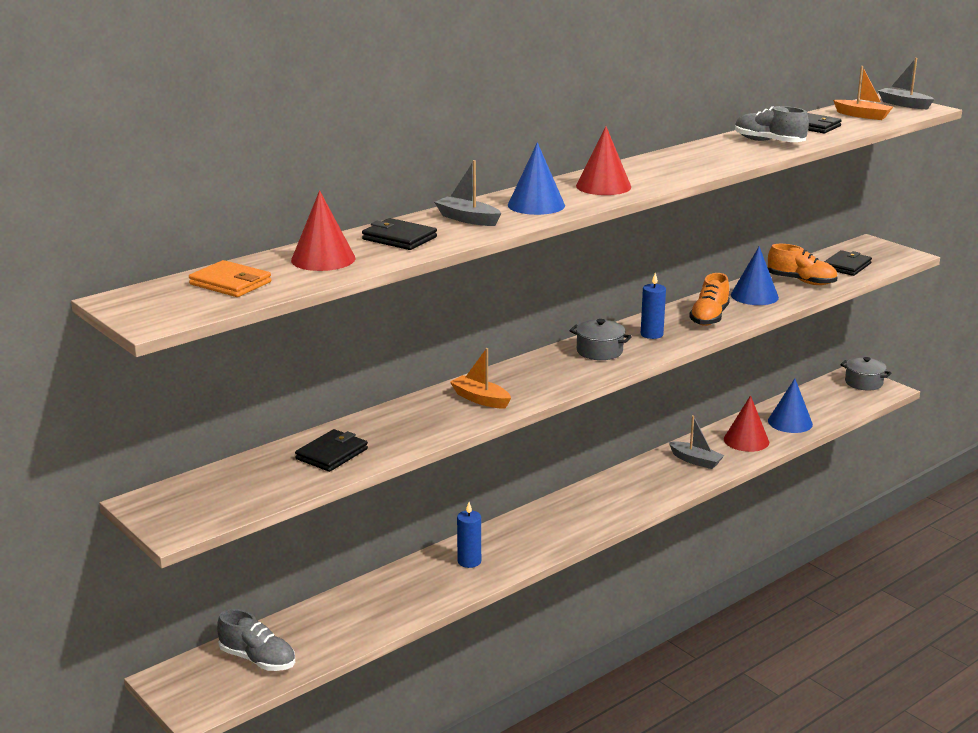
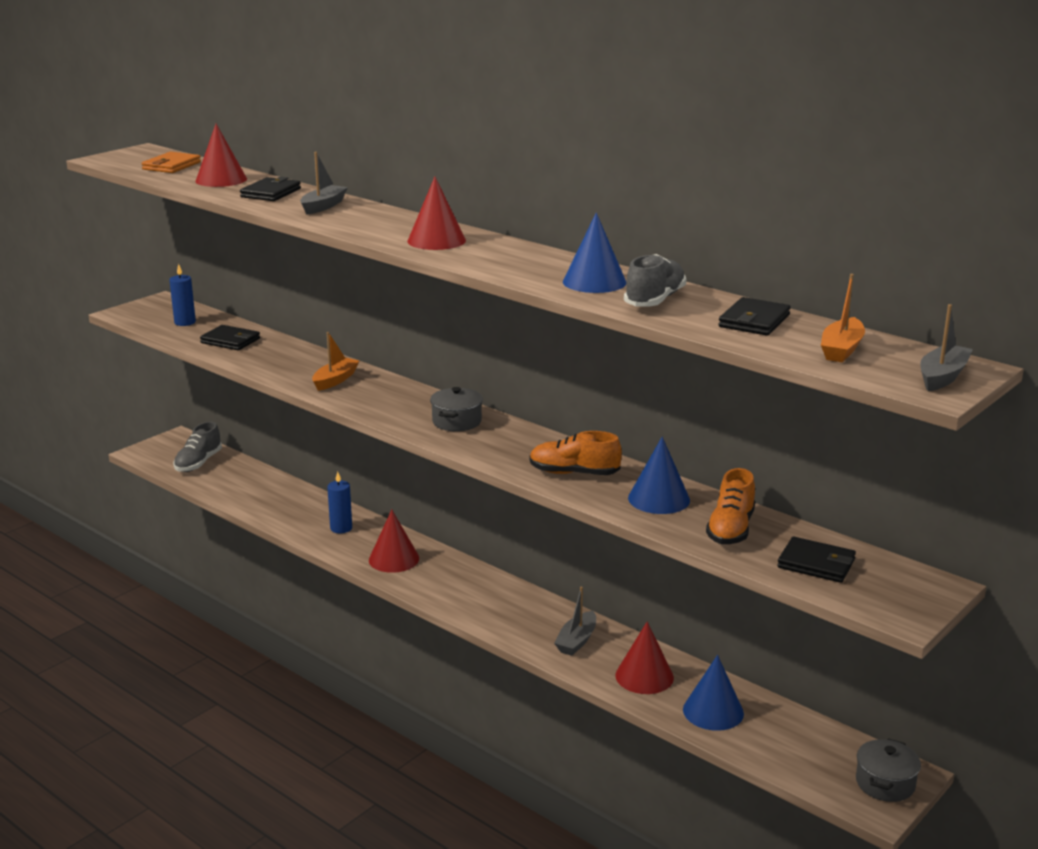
camera: 80 degrees right, 0 degrees up
(536, 205) = (368, 223): blue cone -> blue cone (594, 282)
(542, 534) = (394, 559): none -> red cone
(651, 334) = (511, 444): blue candle -> blue candle (185, 322)

